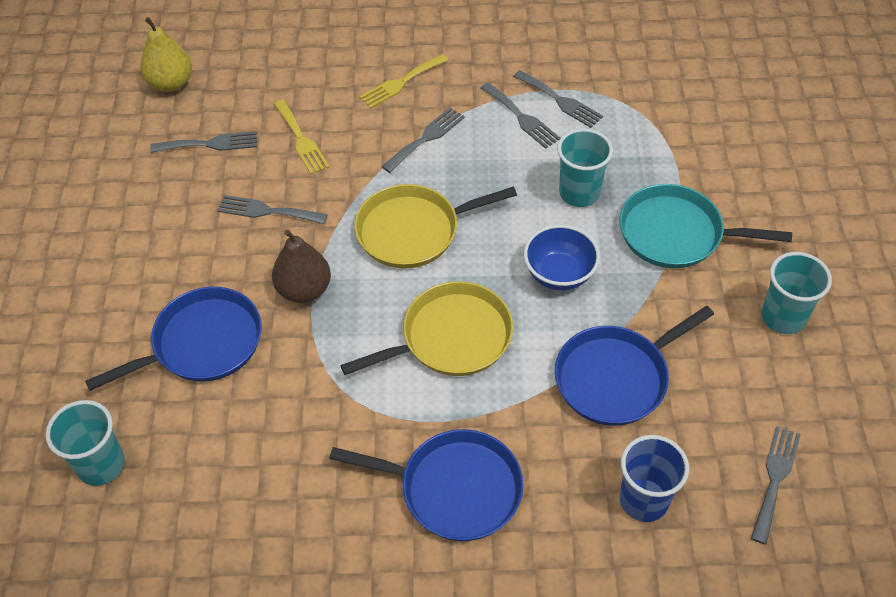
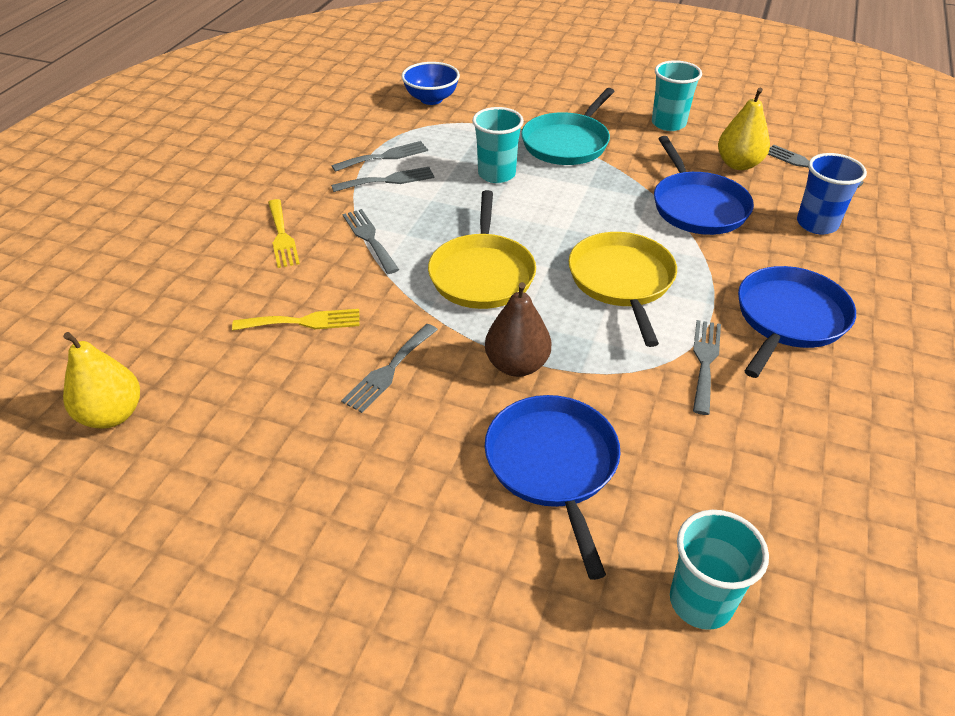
camera: 70 degrees left, 10 degrees down
(210, 144) = (248, 398): grey fork -> grey fork (705, 361)
(559, 274) = (579, 206): blue bowl -> blue bowl (431, 99)
(731, 404) = (738, 164): none -> yellow pear

